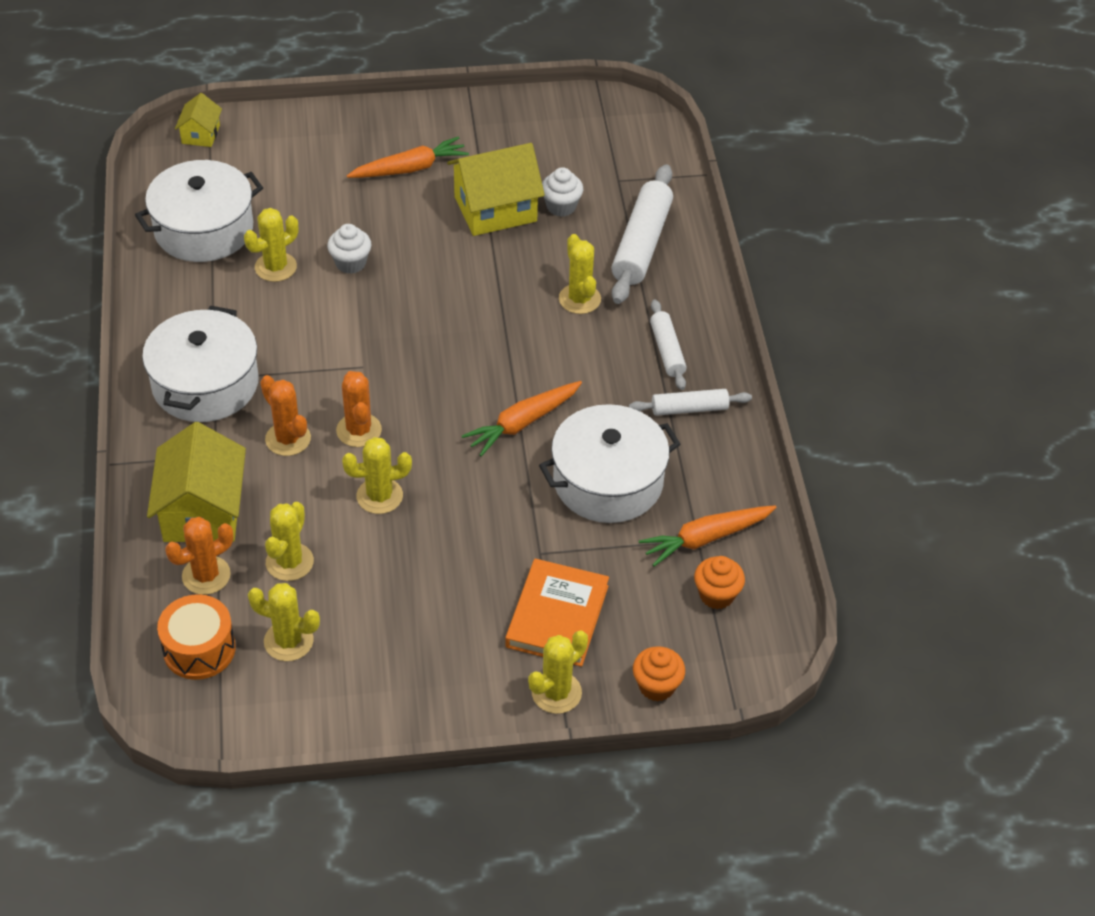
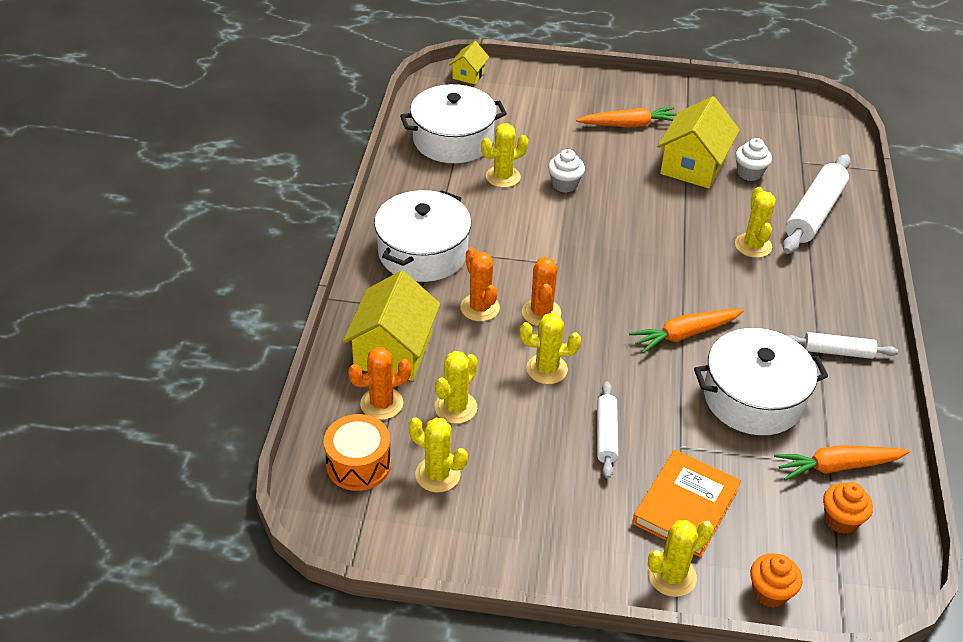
camera: 15 degrees right, 5 degrees down
(495, 209) = (693, 165): yellow house -> yellow house turned 60 degrees counterclockwise
(667, 351) = (824, 300): white rolling pin -> white rolling pin (606, 434)

